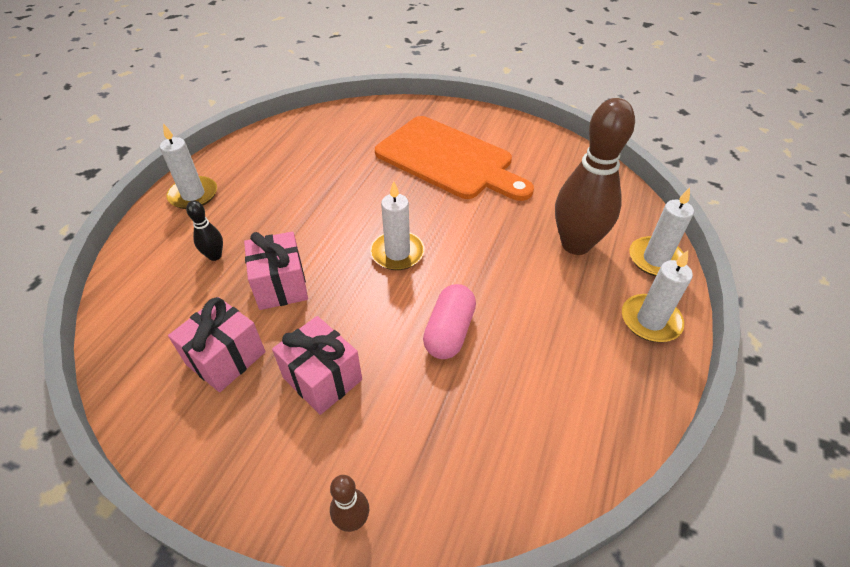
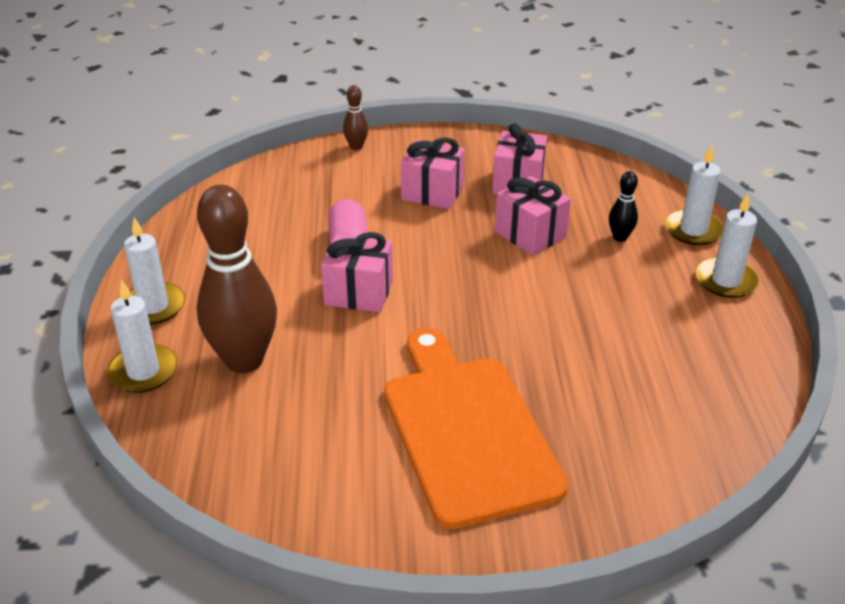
camera: 155 degrees right, 10 degrees down
(397, 253) = (444, 292): white candle -> white candle (693, 230)
(448, 160) = (467, 430): orange cutting board -> orange cutting board turned 60 degrees clockwise
(465, 275) = (359, 293): none -> pink gift

